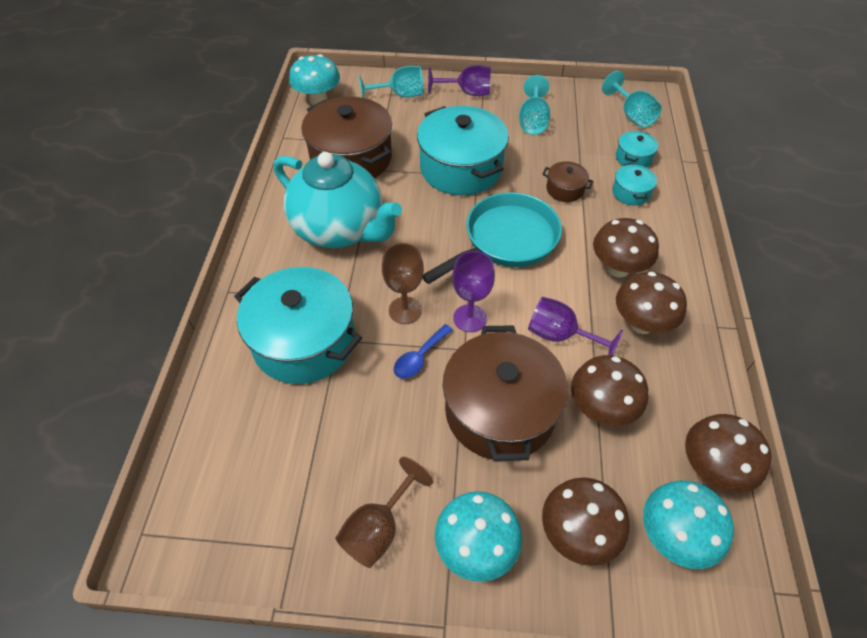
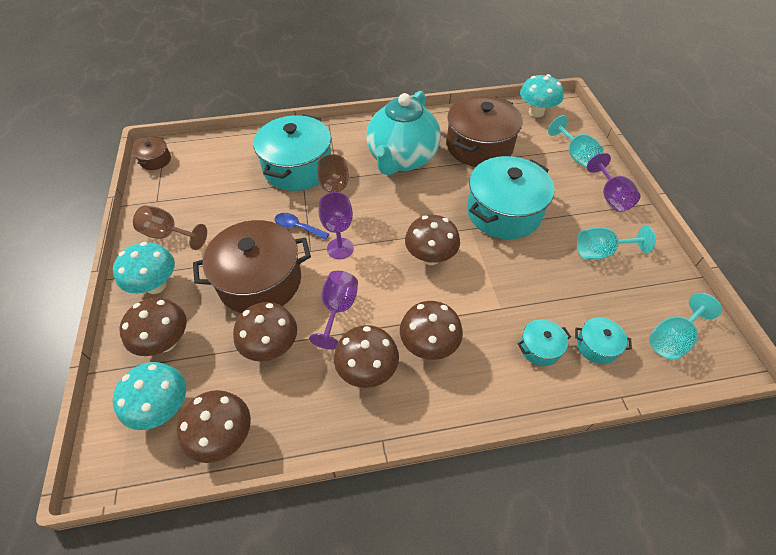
camera: 75 degrees right, 0 degrees up
(506, 240) = (430, 257): turquoise pan -> brown mushroom
(565, 189) = (515, 291): brown pot -> brown pot (155, 160)

